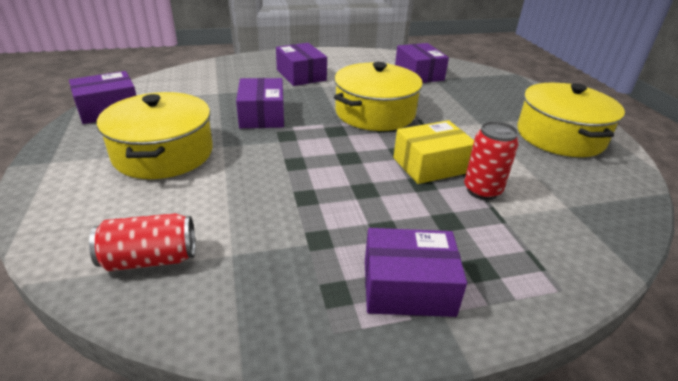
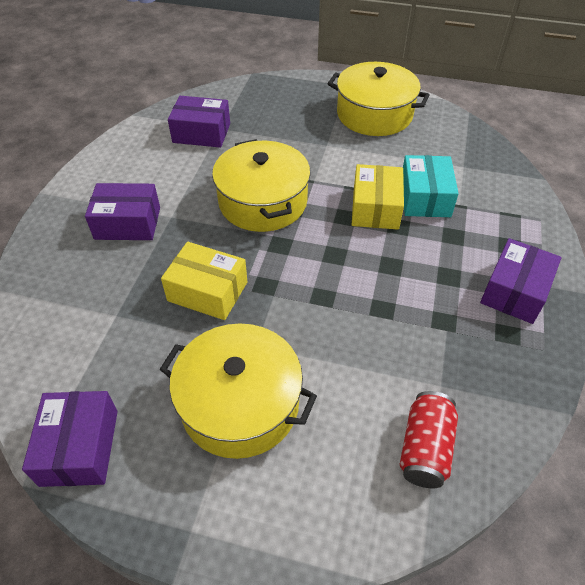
camera: 60 degrees left, 15 degrees up
(262, 115) = (207, 291): purple box -> yellow box
(482, 190) = (425, 197): red can -> turquoise box

